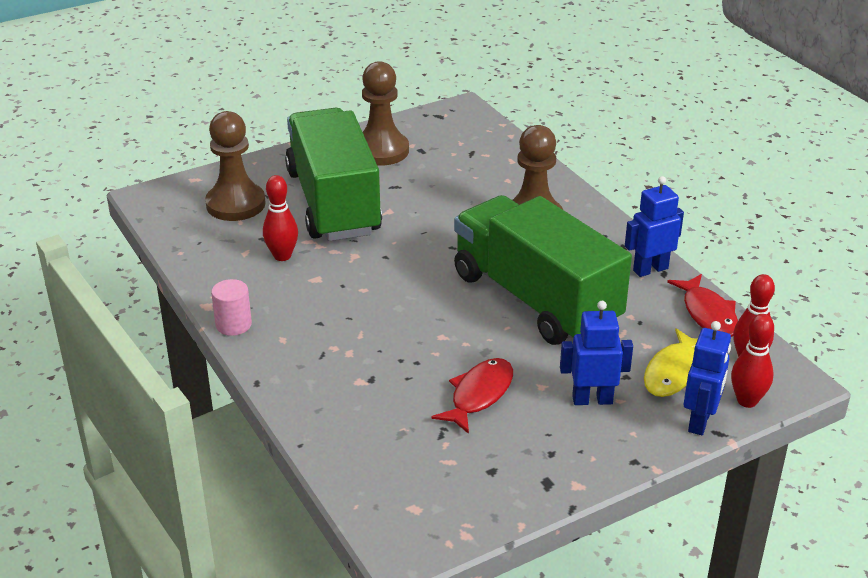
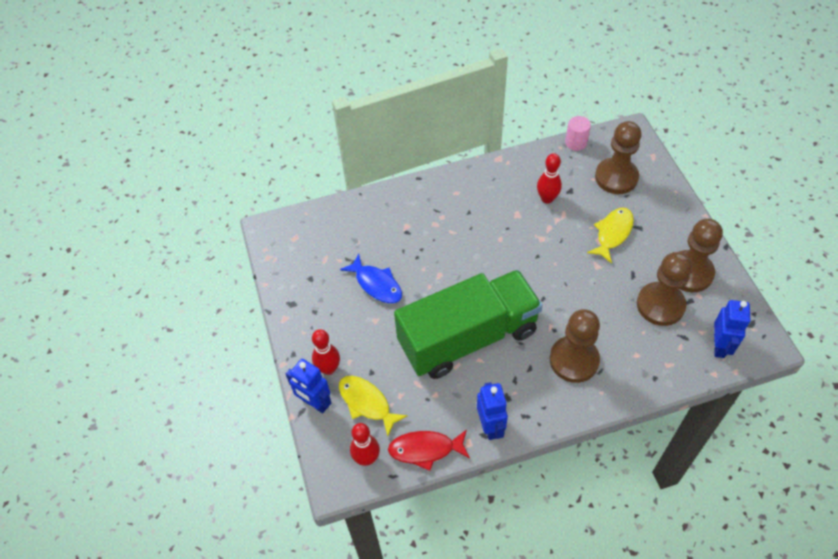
camera: 105 degrees right, 20 degrees up
(233, 325) = (476, 170): pink cylinder -> pink cylinder (576, 142)
(333, 202) = (613, 233): green truck -> yellow fish
(434, 167) = (660, 305): none -> brown pawn
(479, 395) = (376, 284): red fish -> blue fish
(592, 400) = (354, 345): blue robot -> blue robot (719, 346)
(747, 401) = (325, 440): red bowling pin -> red bowling pin (328, 368)

